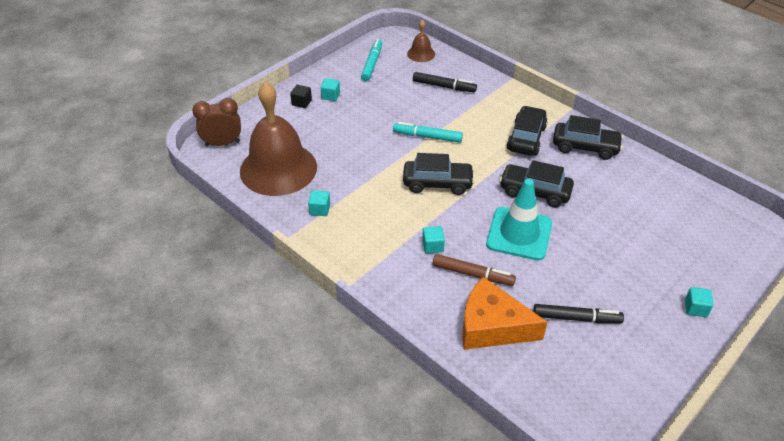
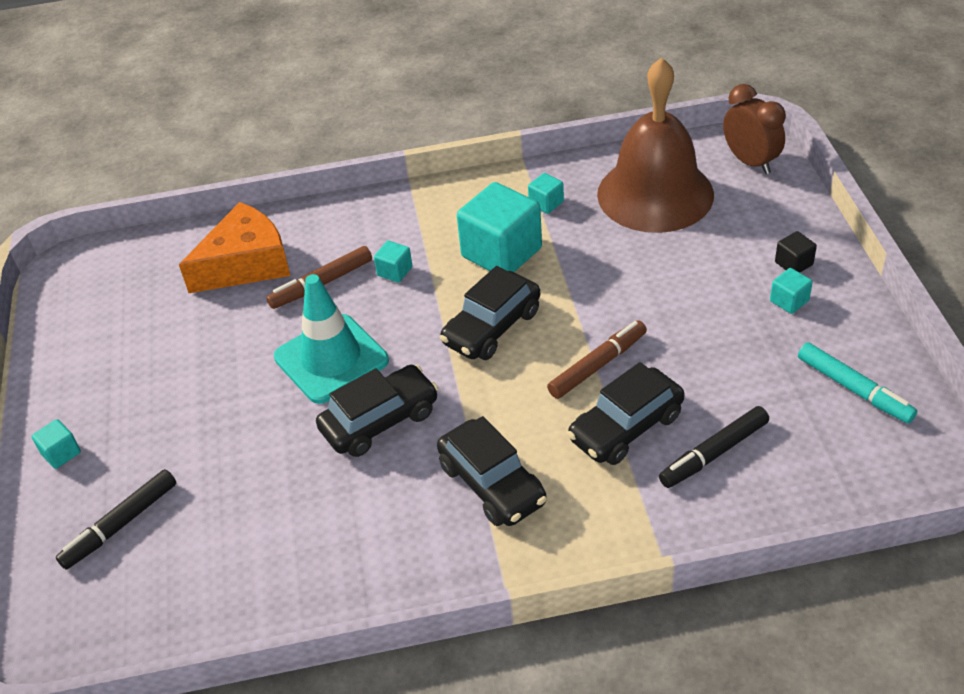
camera: 130 degrees right, 0 degrees up
(222, 143) = (750, 162): brown clock -> brown clock turned 60 degrees counterclockwise
(378, 207) = (501, 252): none -> turquoise cube
(421, 54) = (845, 475): brown bell -> none
(427, 136) = (598, 365): turquoise marker -> brown marker
(576, 318) = (177, 336): black marker -> black marker (120, 524)
(585, 147) = (404, 550): black car -> black car (626, 427)

